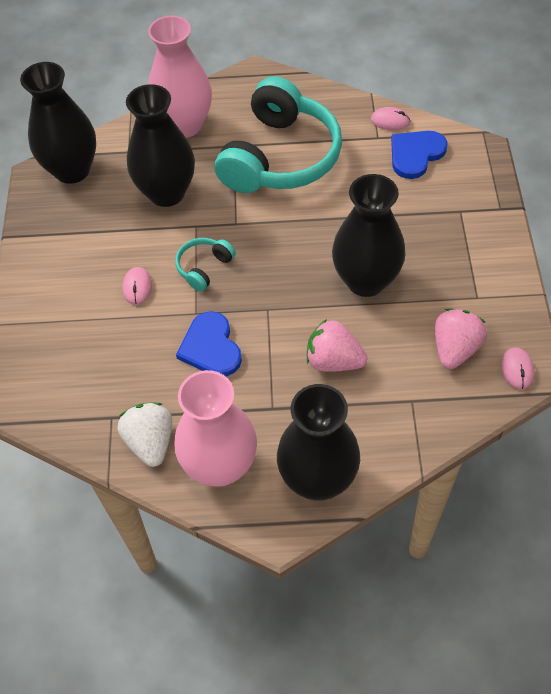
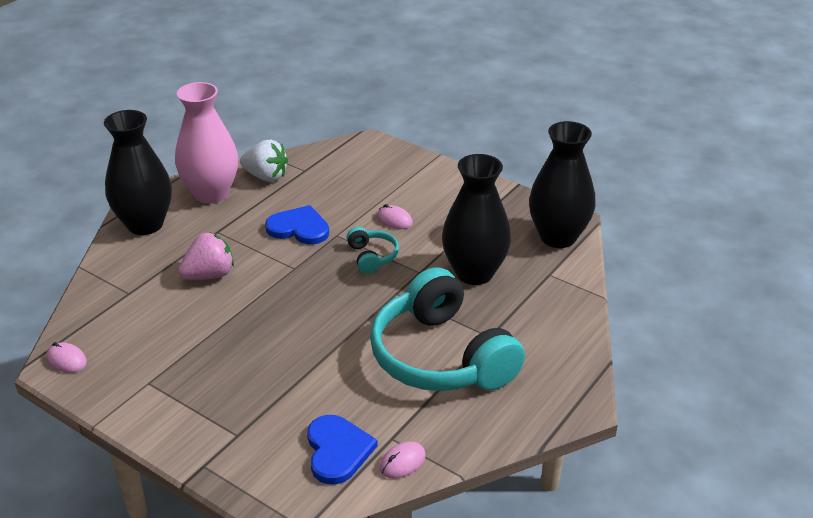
camera: 125 degrees right, 20 degrees down
(184, 125) = (549, 319): pink vase -> none
(366, 281) = (249, 330): black vase -> none
(455, 349) = (129, 339): pink strawberry -> none

